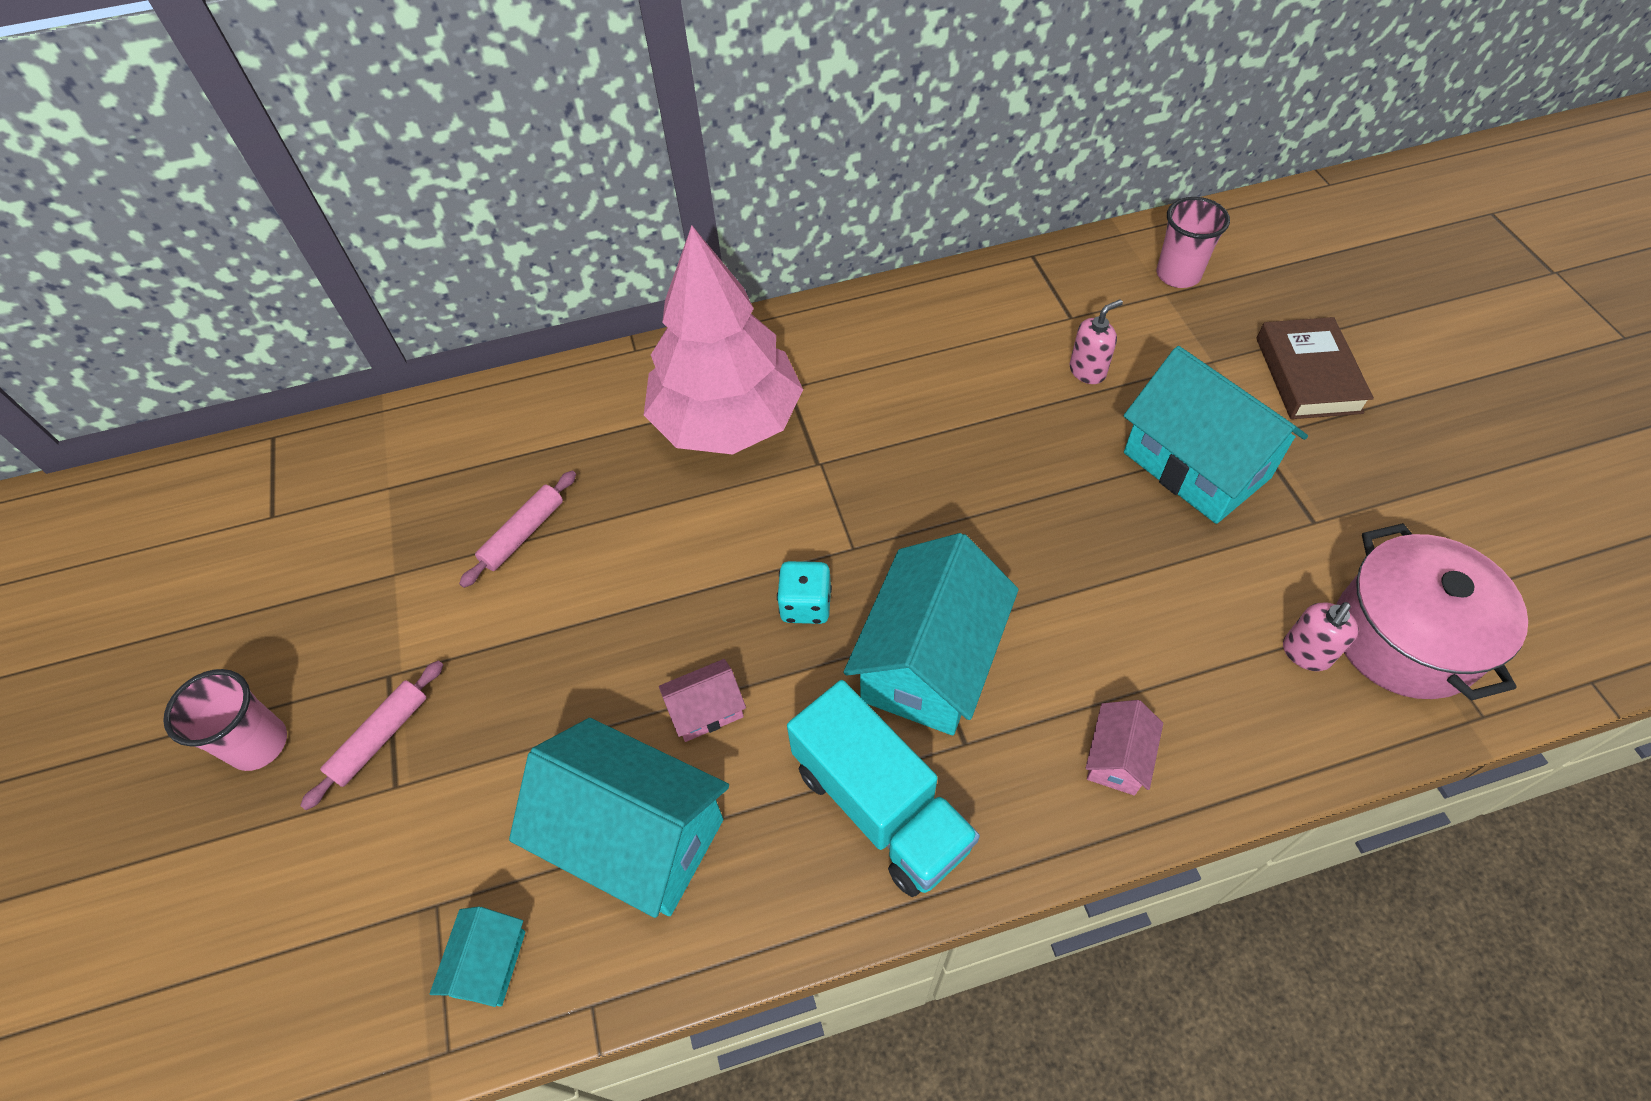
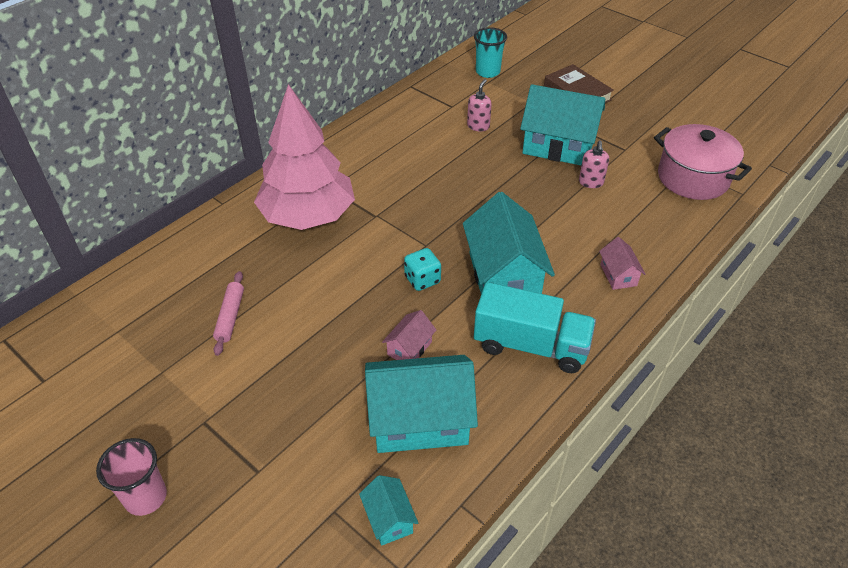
camera: 35 degrees left, 10 degrees down
(380, 738) = (227, 453): pink rolling pin -> none
(1178, 275) = (487, 72): pink cup -> turquoise cup
(1306, 653) = (661, 200): pink soap dispenser -> pink soap dispenser (591, 182)

